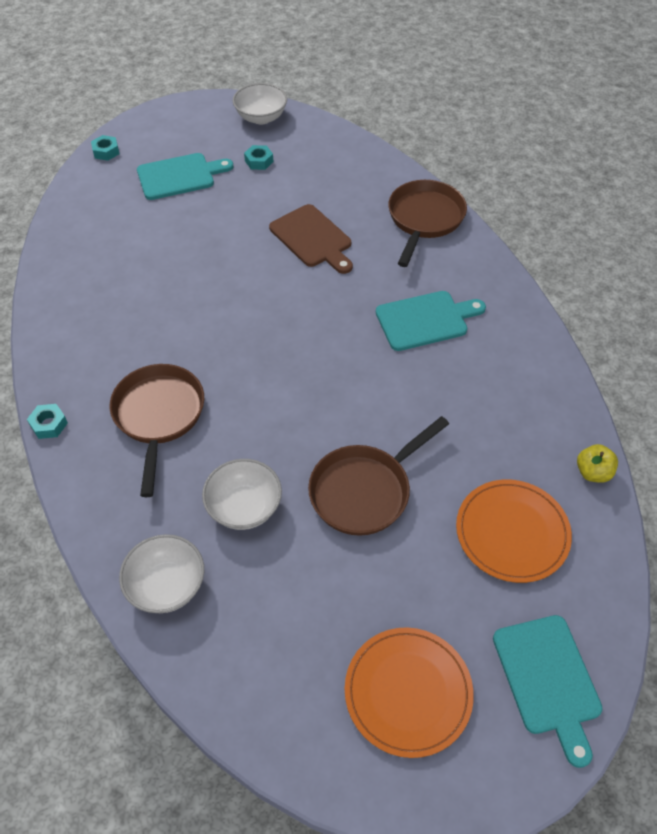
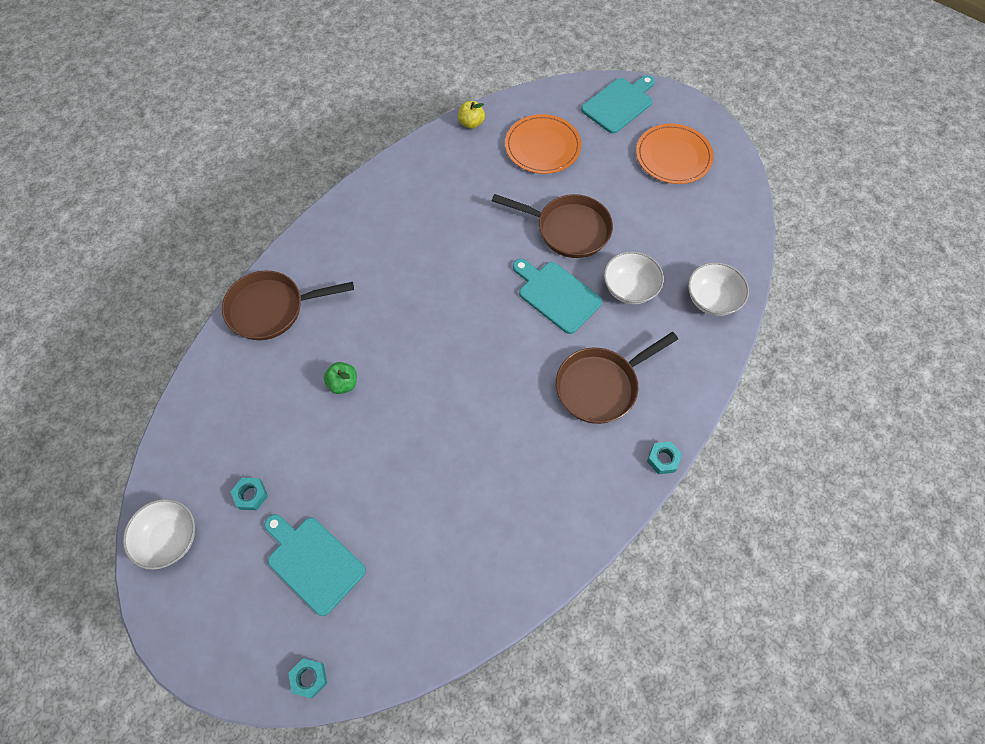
camera: 120 degrees left, 10 degrees up
(312, 238) = (343, 383): brown cutting board -> green apple
(425, 320) = (394, 259): turquoise cutting board -> turquoise cutting board (556, 295)

